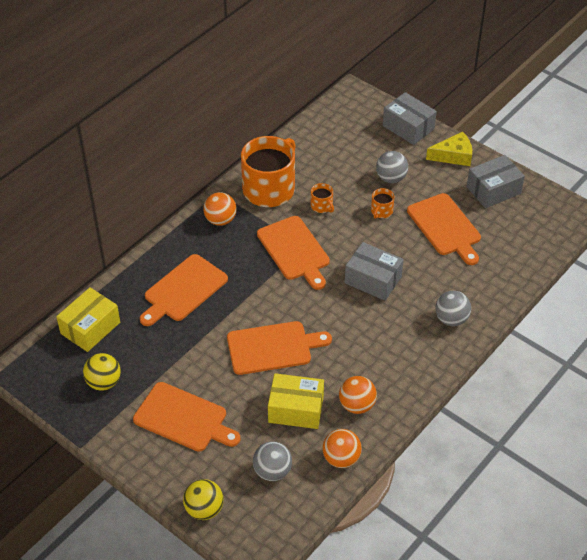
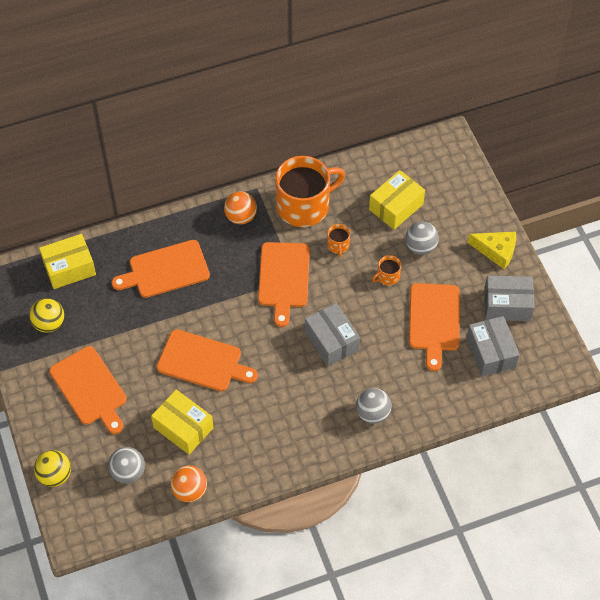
camera: 30 degrees right, 10 degrees up
(347, 158) = (396, 207): none -> yellow box
(357, 405) = (235, 450): orange ball -> none
(408, 127) = (475, 200): grey box -> grey box (491, 352)

